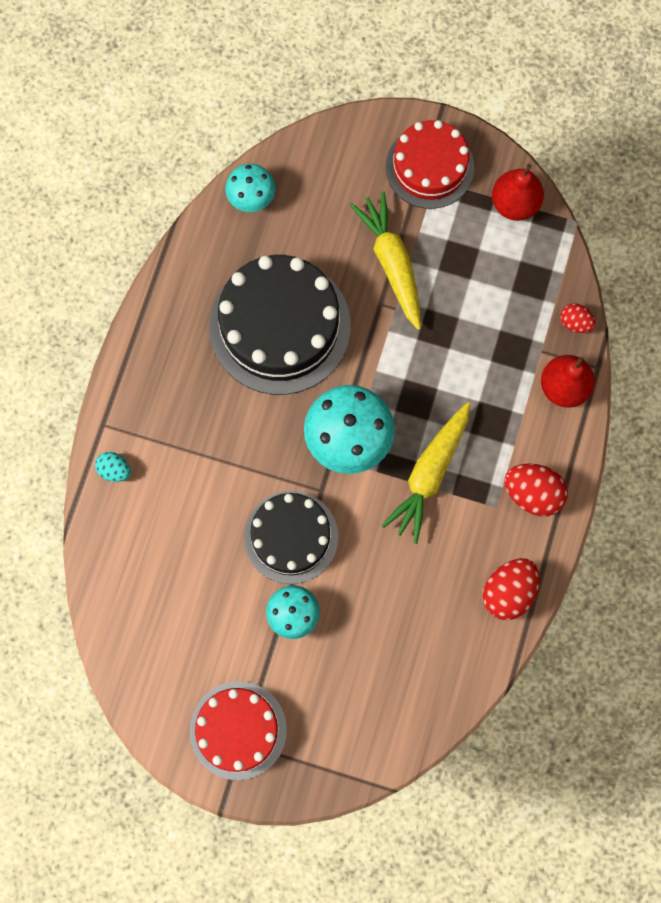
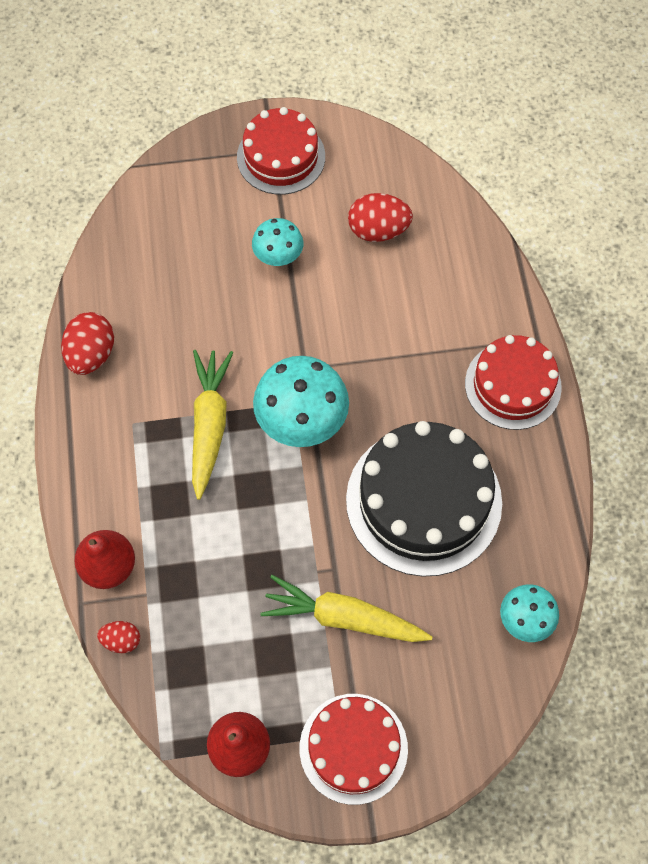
camera: 155 degrees right, 10 degrees down
(114, 470) = (502, 305): turquoise egg -> none
(149, 391) = (513, 385): none -> red cake
(291, 537) = (313, 317): black cake -> none
(391, 263) = (343, 617): yellow carrot -> yellow carrot turned 150 degrees clockwise
(532, 493) = (101, 450): red egg -> red egg (378, 230)

